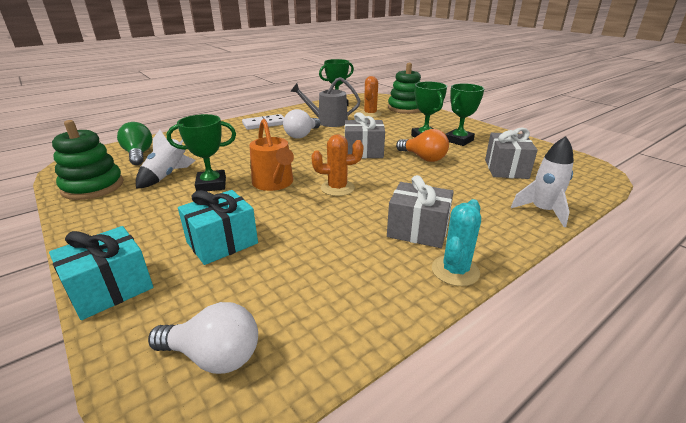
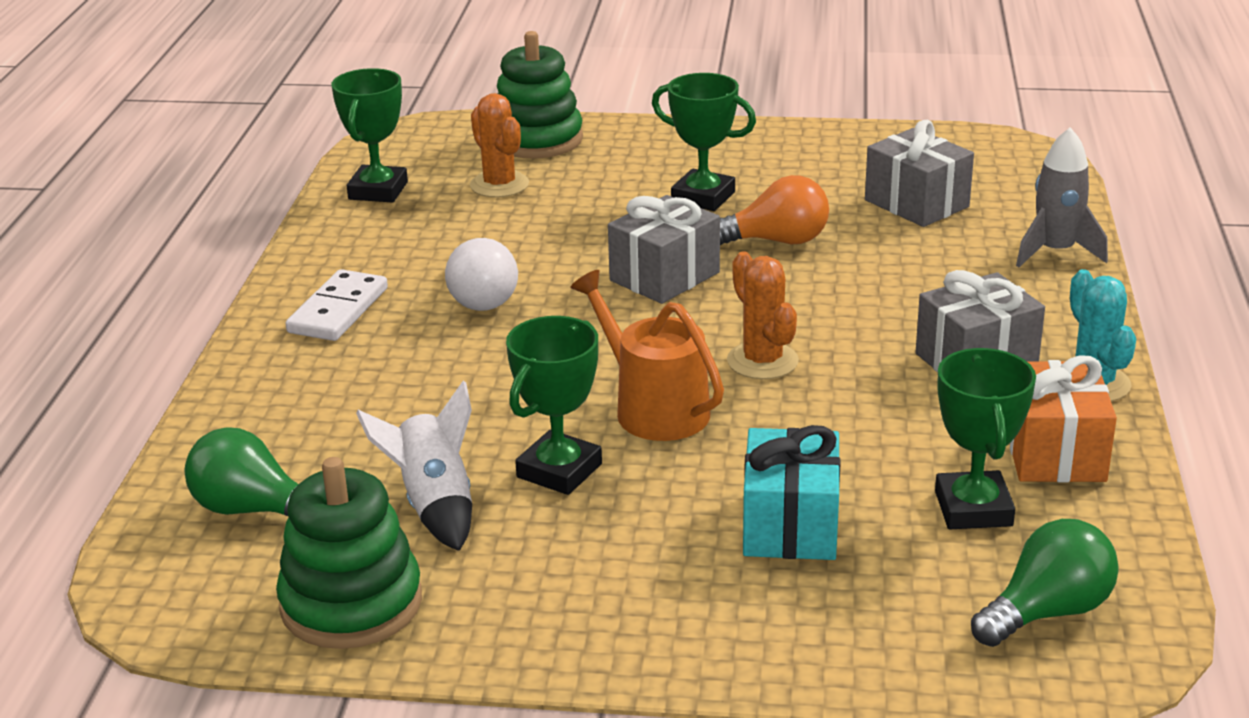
camera: 45 degrees left, 0 degrees up
(111, 289) = (795, 657): turquoise gift -> none
(214, 356) = (1047, 612): white light bulb -> green light bulb
(274, 183) = (654, 408): orange watering can -> orange watering can turned 150 degrees counterclockwise
(328, 122) = (459, 242): grey watering can -> none
(337, 188) = (762, 361): orange cactus -> orange cactus turned 60 degrees counterclockwise
(374, 287) = (1054, 452): none -> orange gift
(458, 140) = (764, 178): green trophy -> green trophy (973, 509)
(542, 211) = (1055, 252): white rocket -> grey rocket

